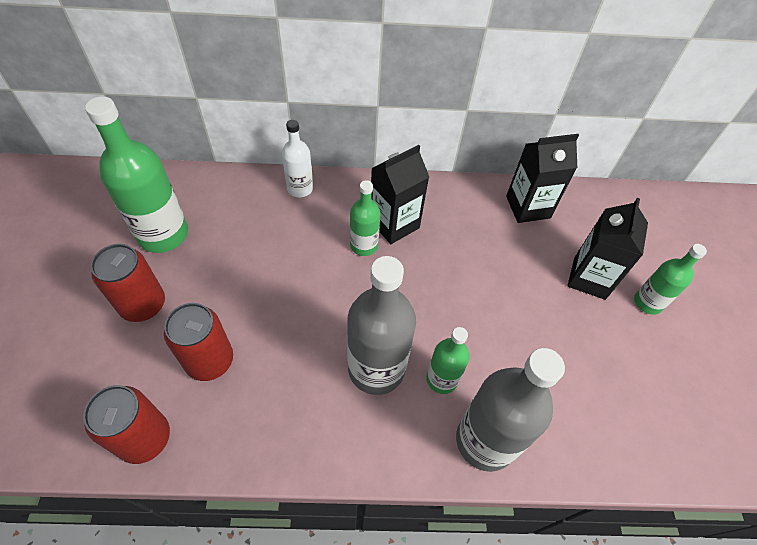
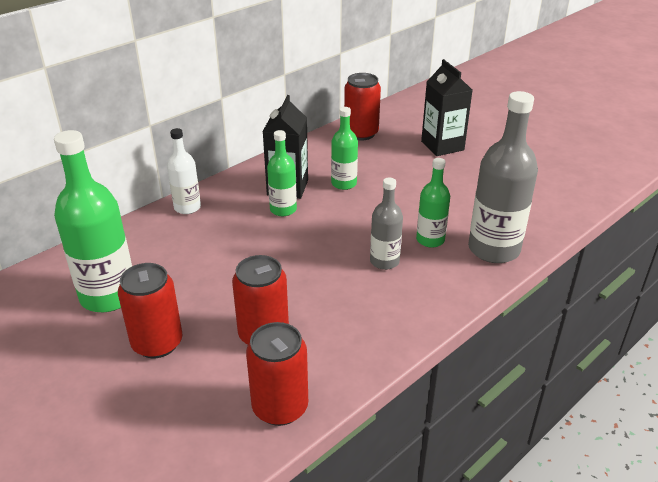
camera: 40 degrees left, 20 degrees down
(376, 368) = (384, 261): grey bottle -> grey bottle, size x0.56
(528, 207) = (361, 133): black carton -> red can
(647, 302) = (486, 139): green bottle -> green bottle (344, 183)

